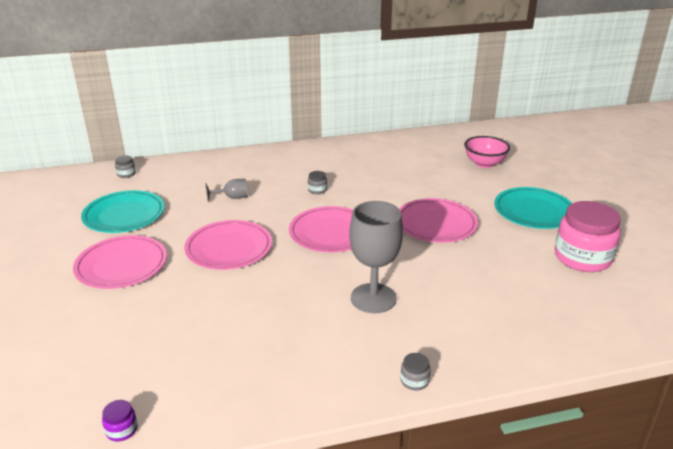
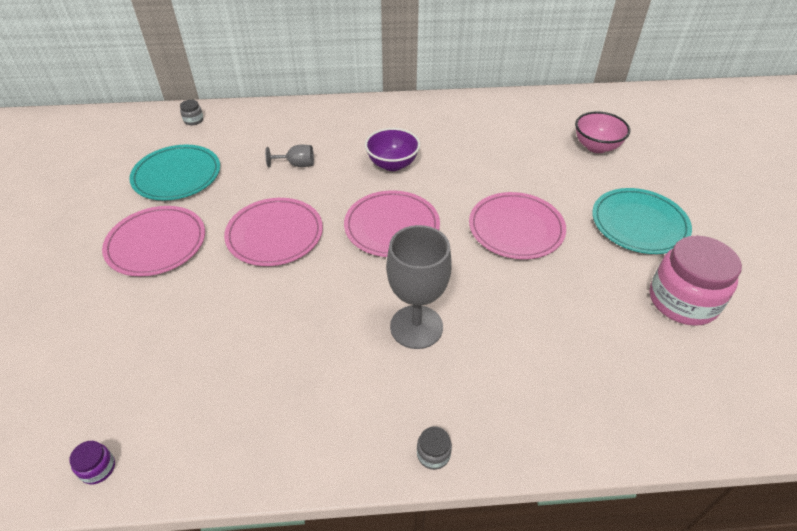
camera: 10 degrees right, 15 degrees up
(317, 190) = (392, 164): grey jar -> purple bowl

